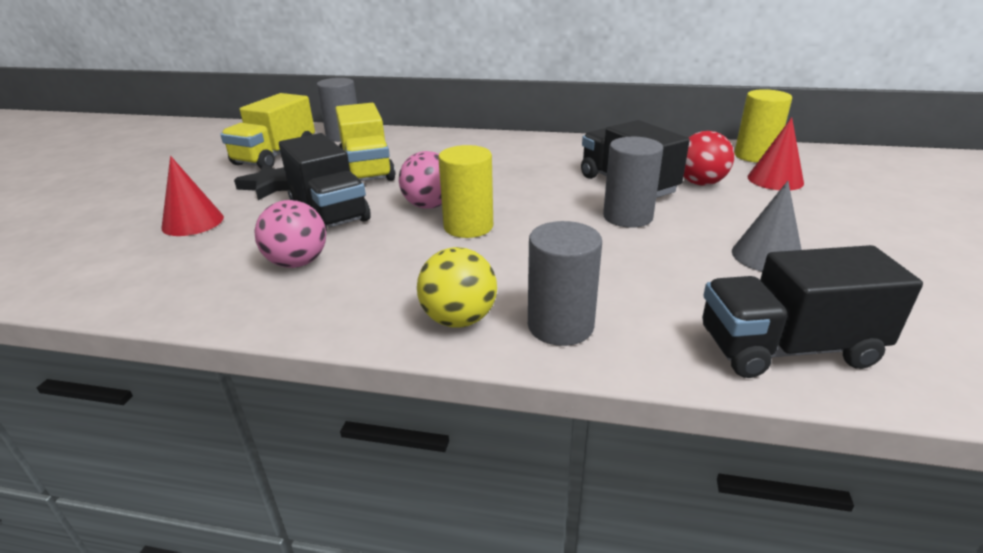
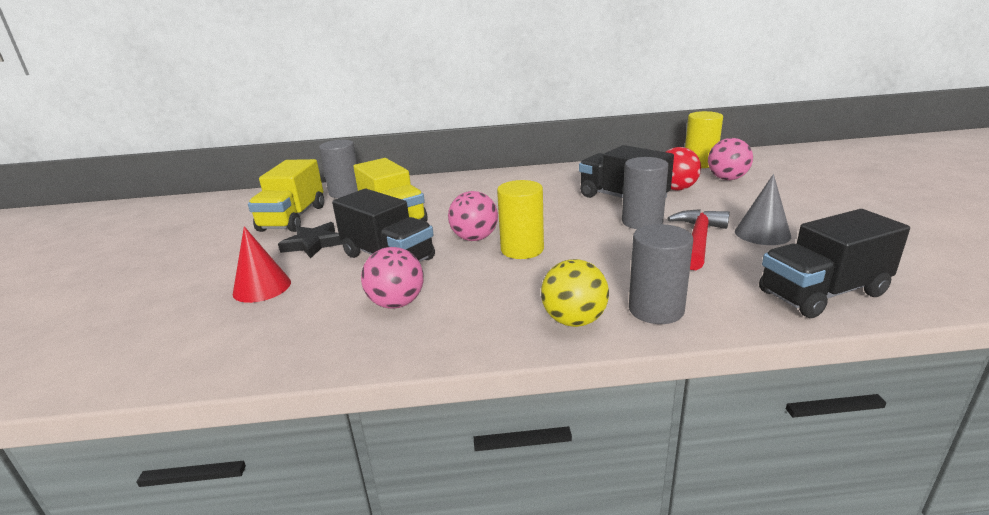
camera: 15 degrees left, 5 degrees down
(678, 250) = (698, 240): none -> red hammer
(775, 180) = (727, 179): red cone -> pink ball

